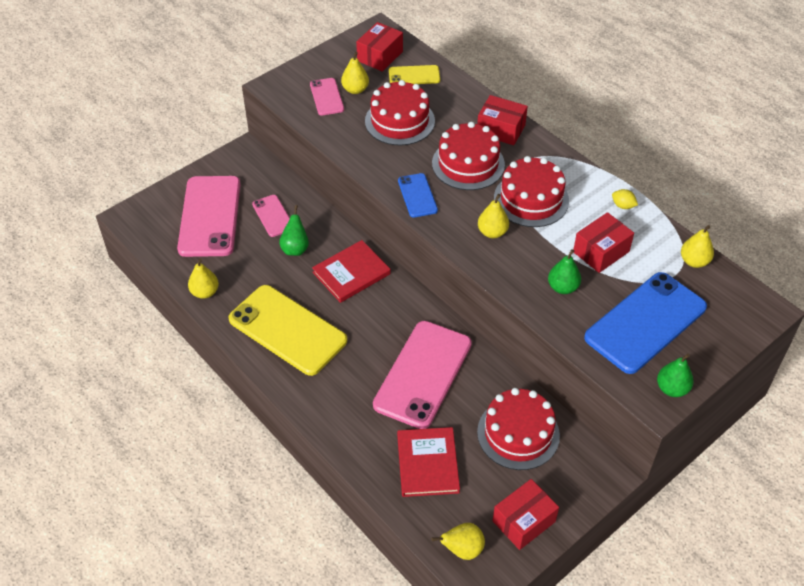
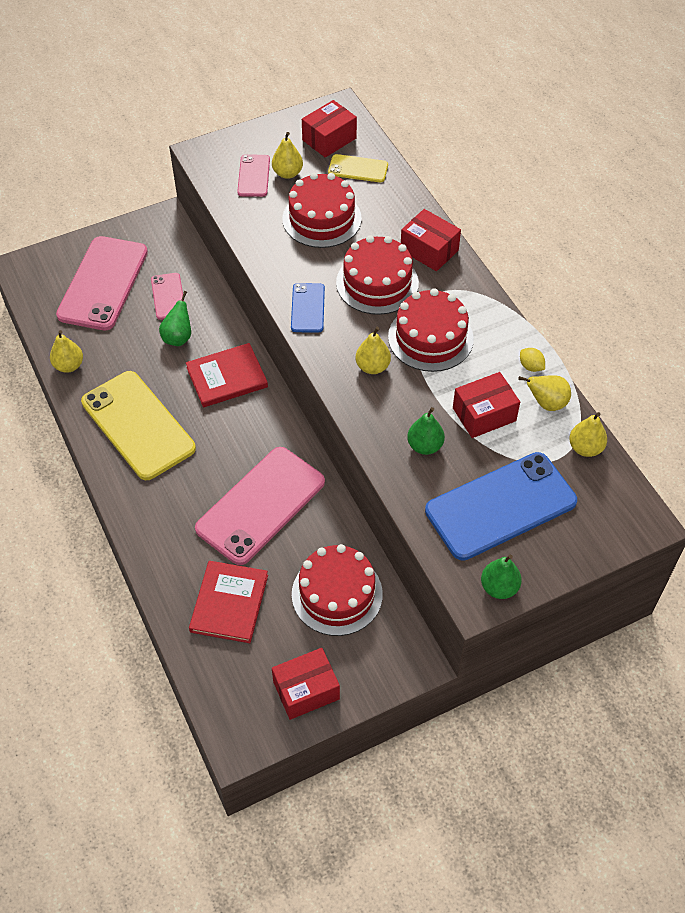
camera: 15 degrees right, 5 degrees up
(462, 549) = (230, 704): yellow pear -> yellow pear (546, 403)

